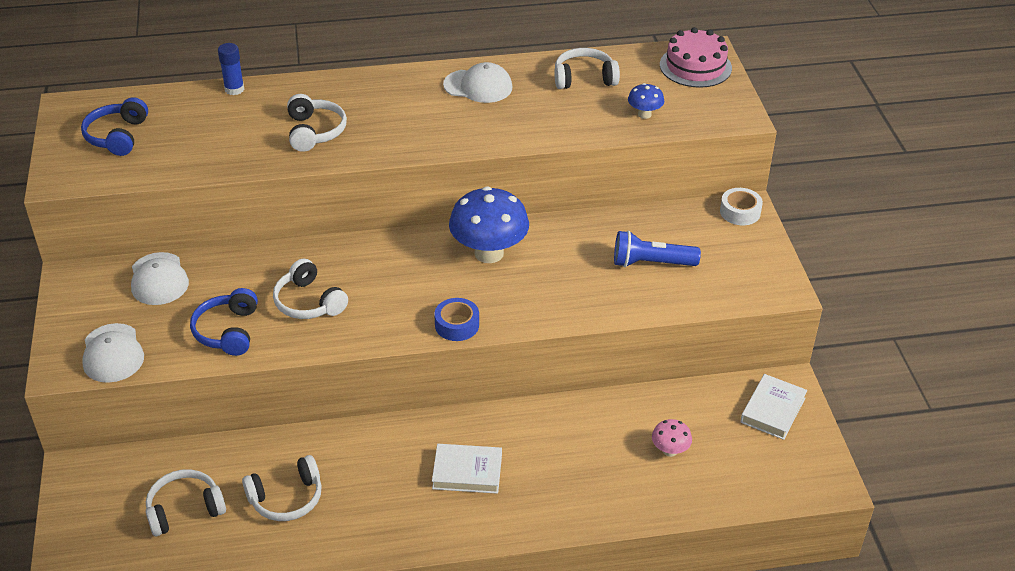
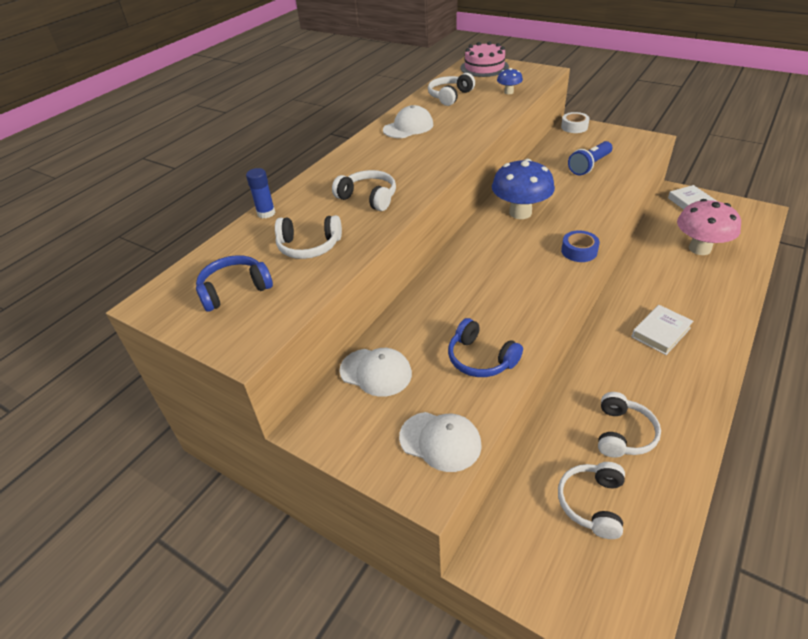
camera: 45 degrees left, 0 degrees up
(117, 136) = (234, 290): blue headphones -> blue headphones turned 105 degrees clockwise
(309, 302) = (489, 304): white headphones -> white headphones (309, 246)
(670, 450) = (699, 248): pink mushroom -> pink mushroom, size x2.10

